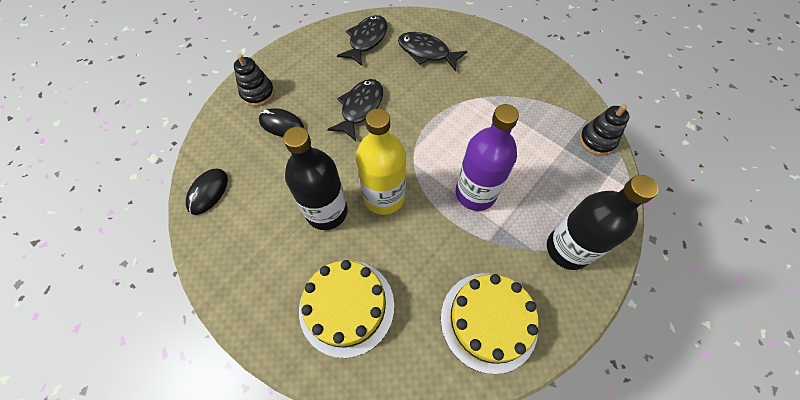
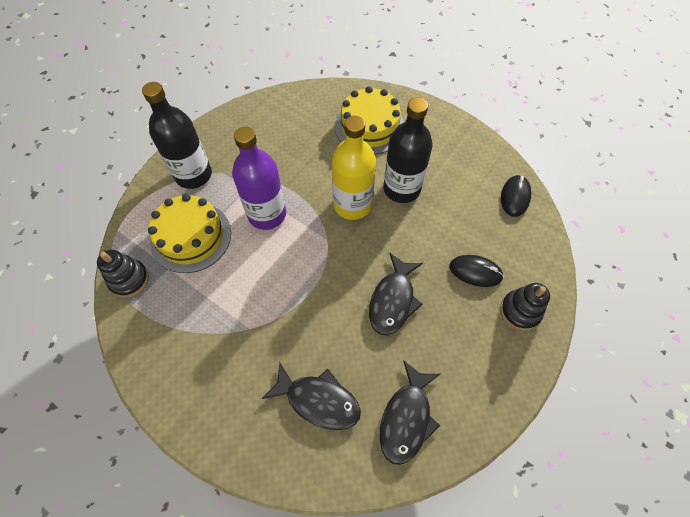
camera: 175 degrees right, 0 degrees up
(488, 321) = (265, 126): yellow cake -> yellow cake (191, 237)

